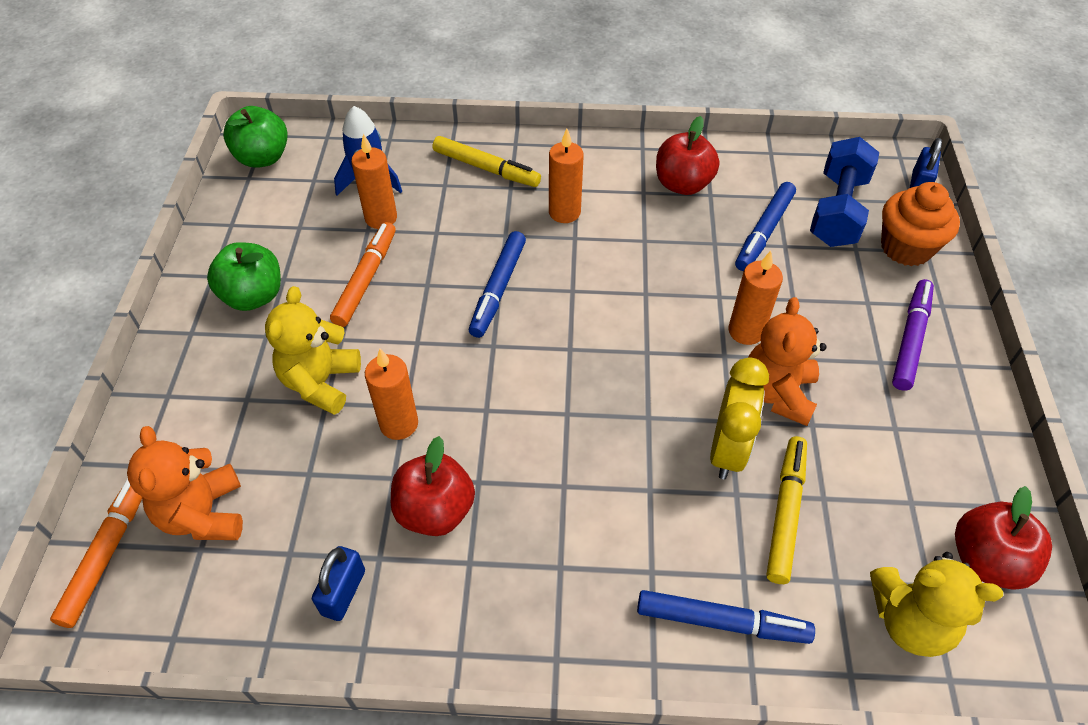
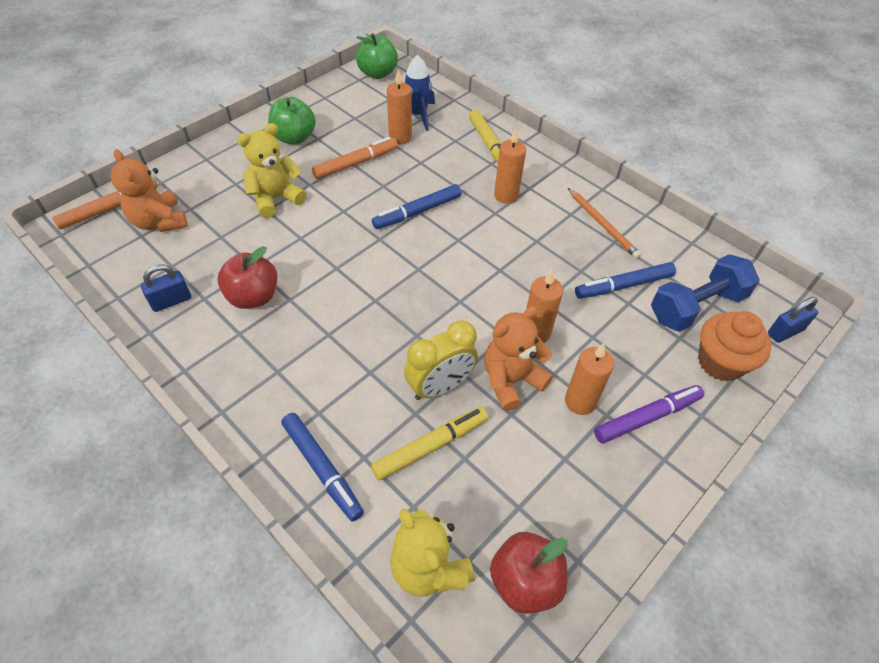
camera: 40 degrees right, 0 degrees up
(204, 514) = (159, 222): orange teddy bear -> orange teddy bear turned 60 degrees counterclockwise
(399, 424) = (287, 243): orange candle -> orange candle (580, 401)
(682, 184) = (602, 225): red apple -> orange pencil

